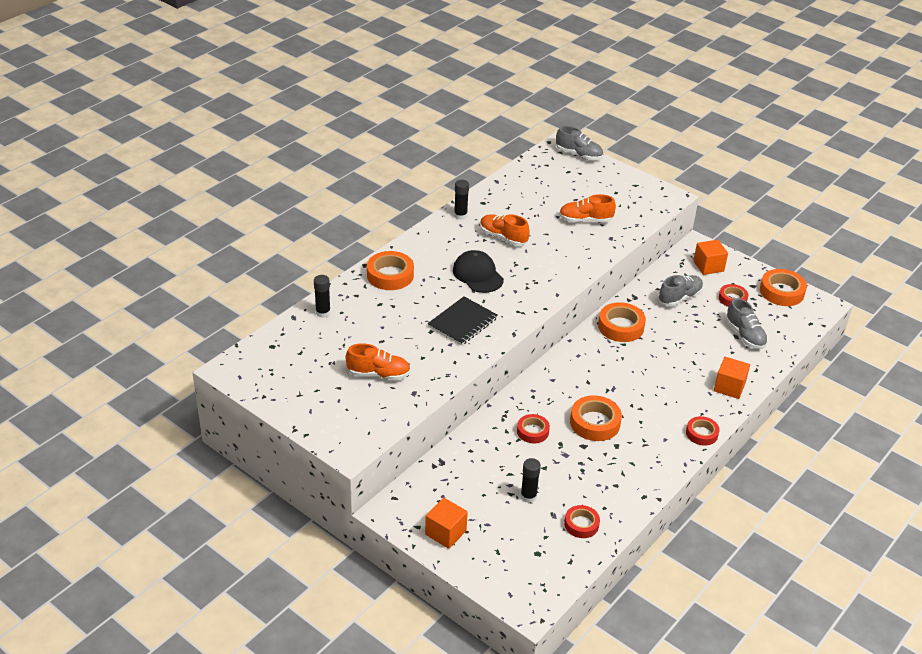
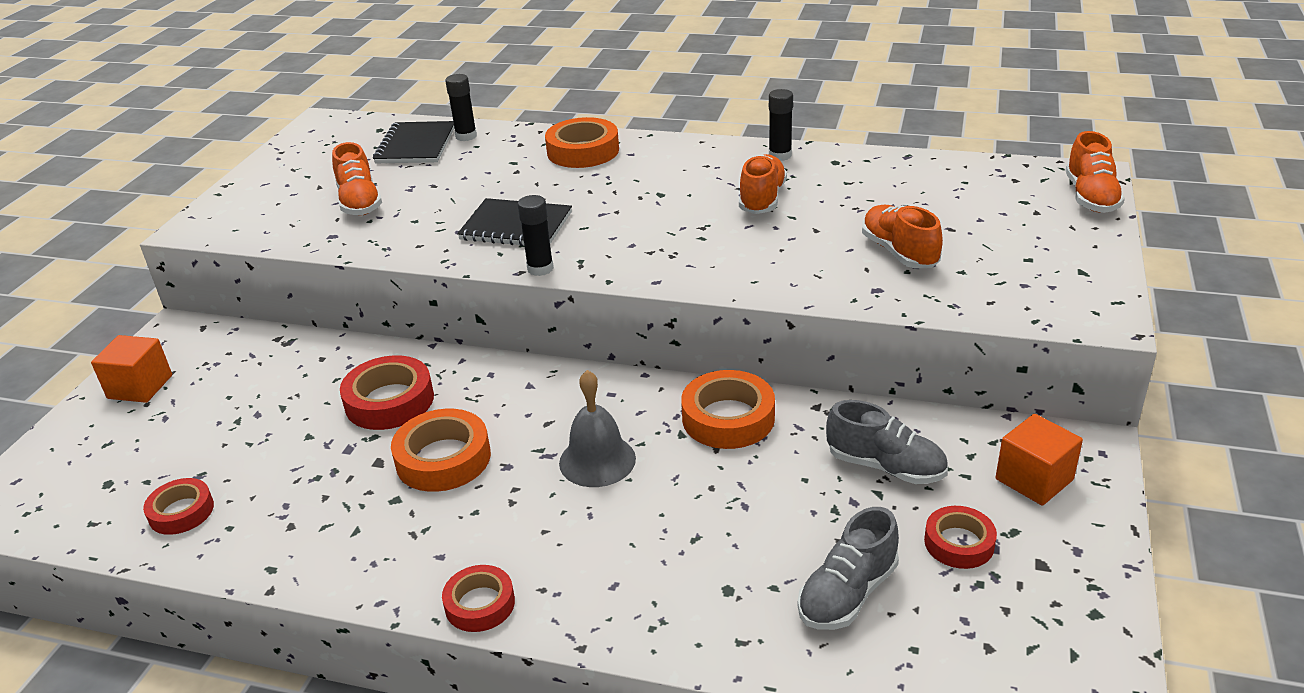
camera: 70 degrees right, 5 degrees down
(315, 336) = (416, 145): none -> black notebook
(478, 275) = (644, 206): black cap -> none
(528, 496) = (235, 438): black glue stick -> black glue stick (540, 269)
(532, 431) = (389, 401): red tape -> red tape, size x1.58
(578, 155) = (1090, 197): grey shoe -> orange shoe
(627, 374) = (597, 460): none -> grey bell
(729, 387) = (652, 611): orange cube -> none
(781, 292) = (1072, 620): orange tape -> none

